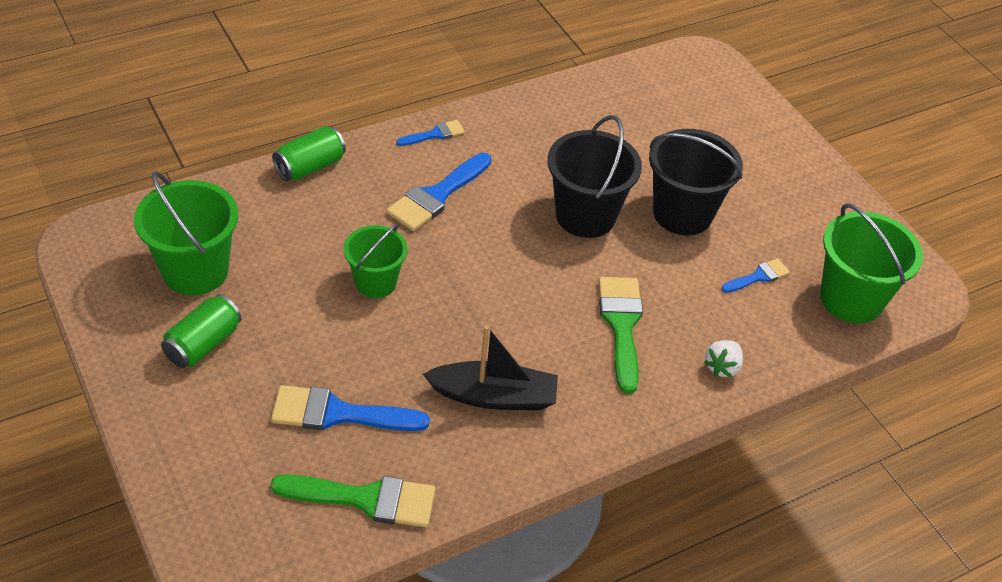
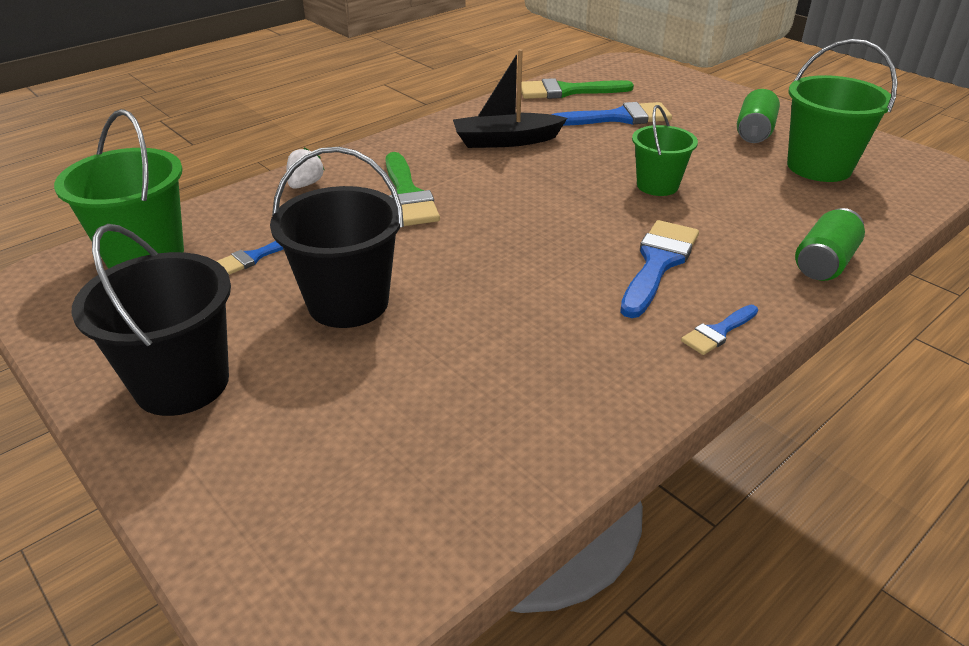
camera: 170 degrees right, 10 degrees down
(585, 216) = (473, 277): black bucket -> black bucket (182, 383)

